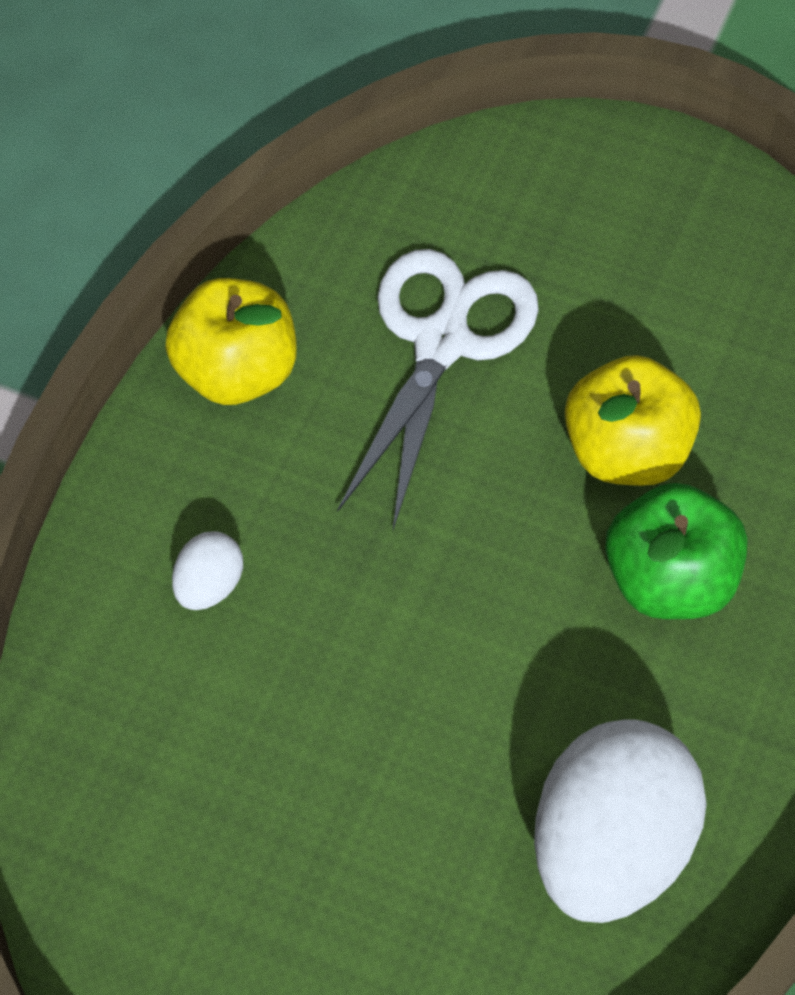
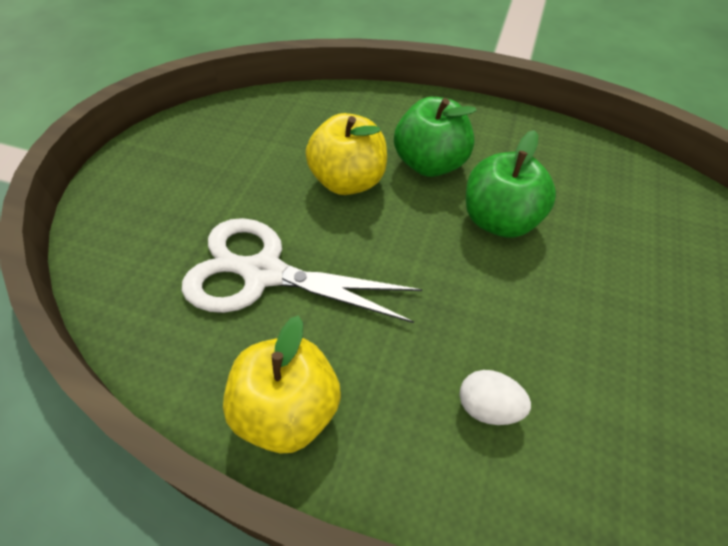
camera: 95 degrees left, 5 degrees down
(527, 667) = (499, 220): none -> green apple
(609, 847) = (592, 185): white egg -> none

